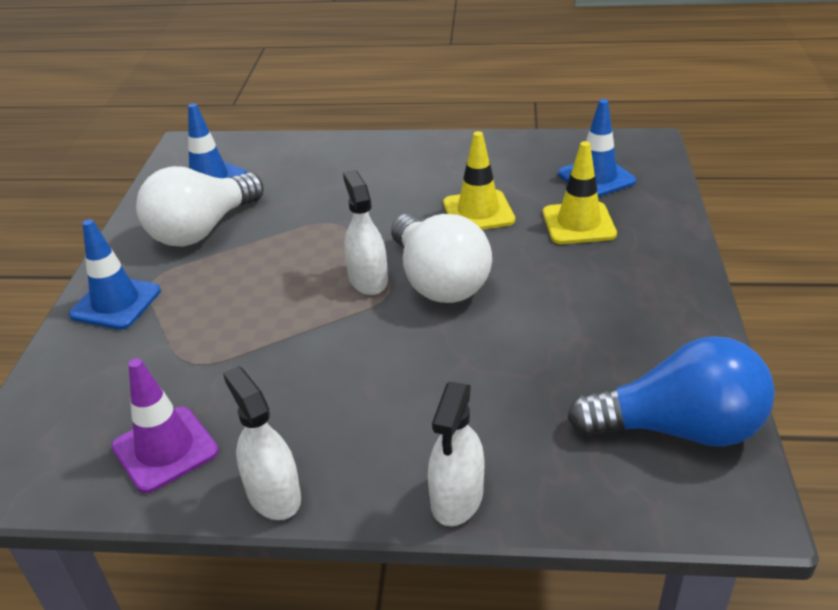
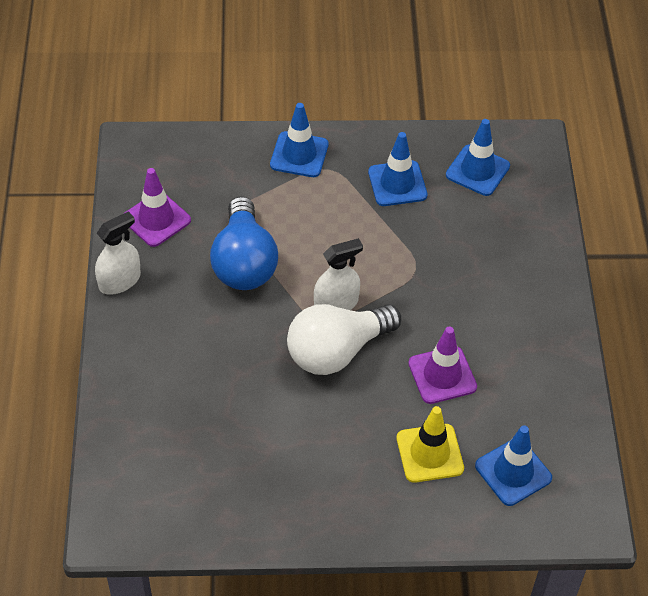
camera: 80 degrees right, 15 degrees up
(202, 230) = (397, 184): white light bulb -> blue traffic cone
(457, 497) = (115, 375): white spray bottle -> none
(478, 212) = (442, 375): yellow traffic cone -> purple traffic cone
(678, 428) = (174, 503): blue light bulb -> blue light bulb (244, 262)

